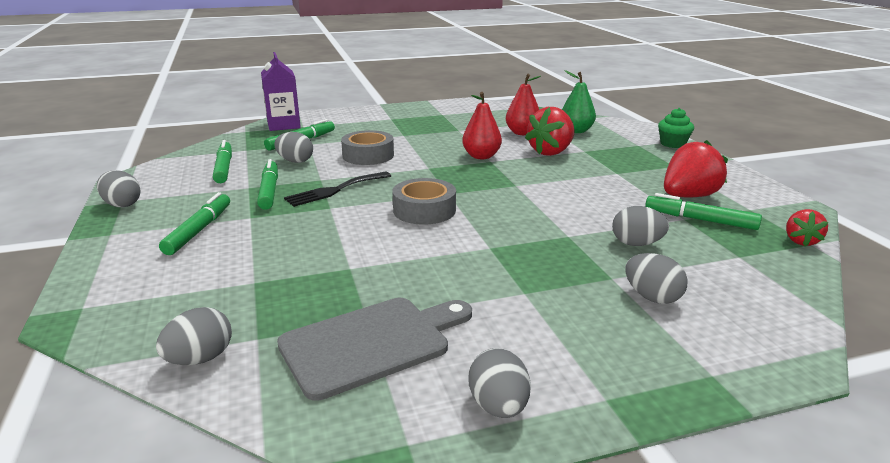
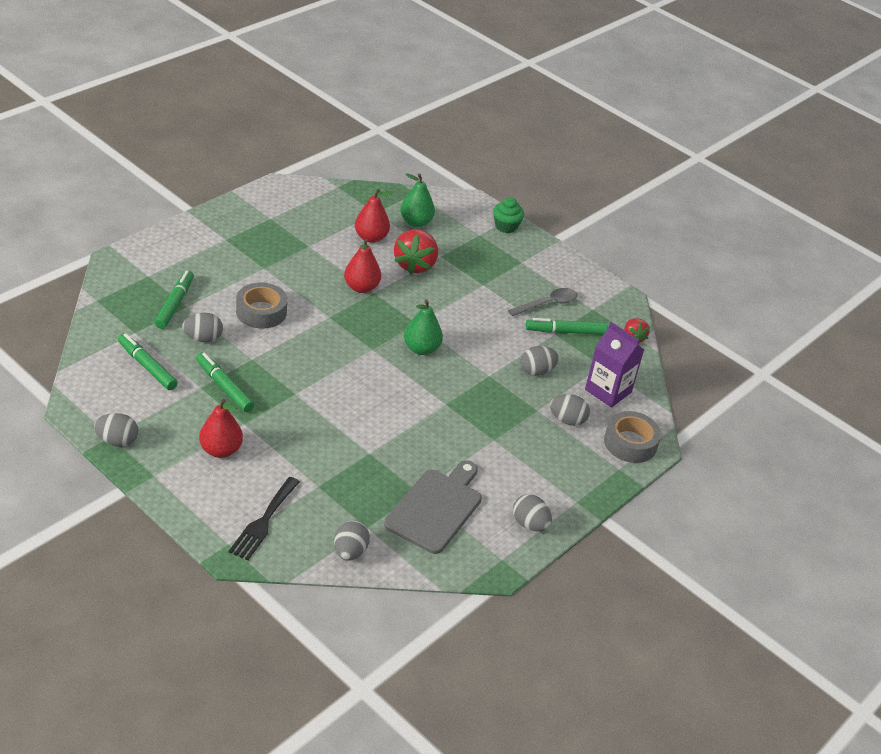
camera: 35 degrees left, 15 degrees up
(199, 230) = (221, 450): green marker -> red pear
(283, 125) = (126, 279): purple carton -> purple carton (608, 391)
(335, 190) = (279, 370): black fork -> black fork (263, 521)
(424, 210) = (370, 376): grey tape -> grey tape (630, 443)
(503, 202) = (421, 349): none -> green pear
(688, 196) = (547, 304): red strawberry -> grey spoon

